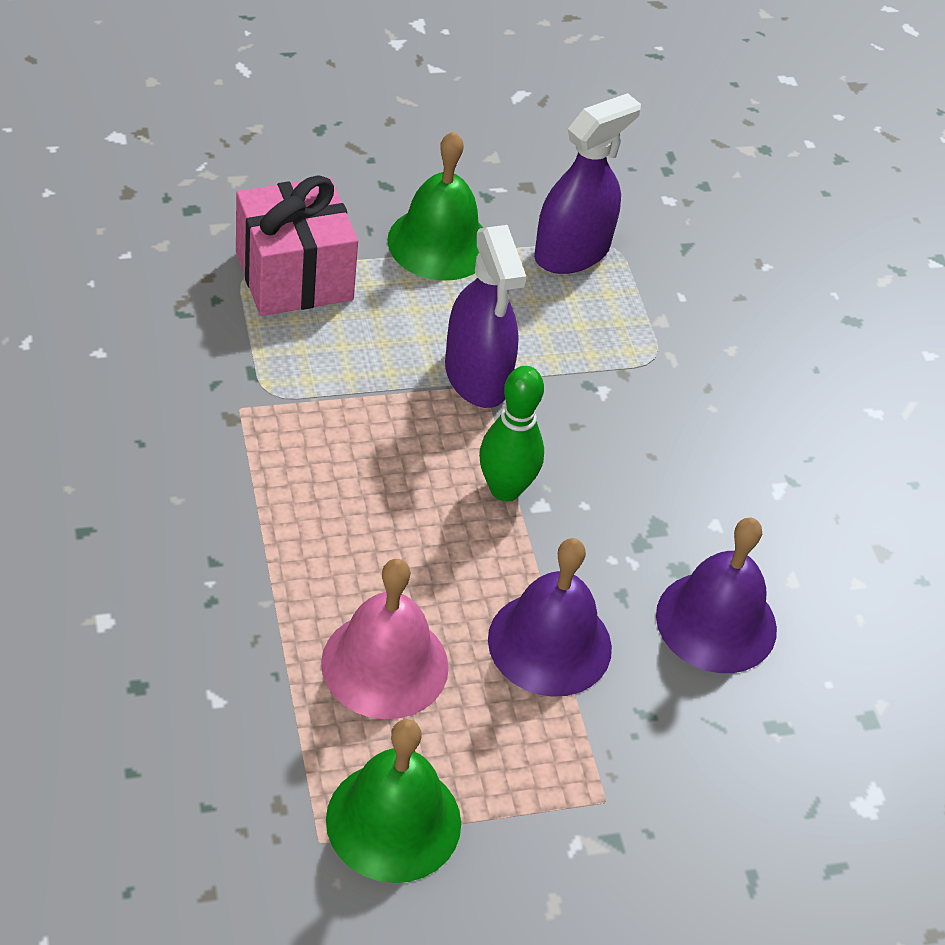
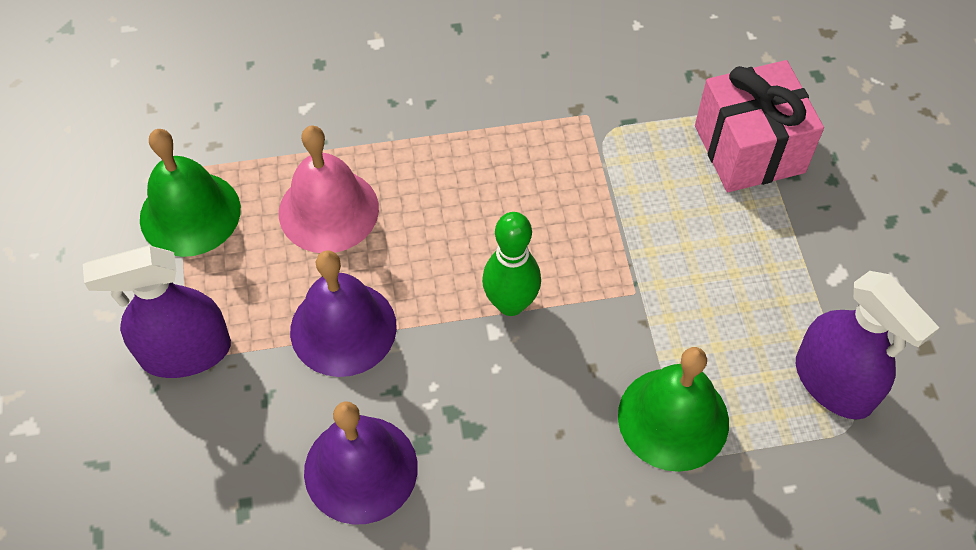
camera: 100 degrees right, 10 degrees up
(439, 243) = (819, 263): green bell -> green bell (673, 418)
(477, 376) = (645, 287): purple spray bottle -> purple spray bottle (185, 352)

